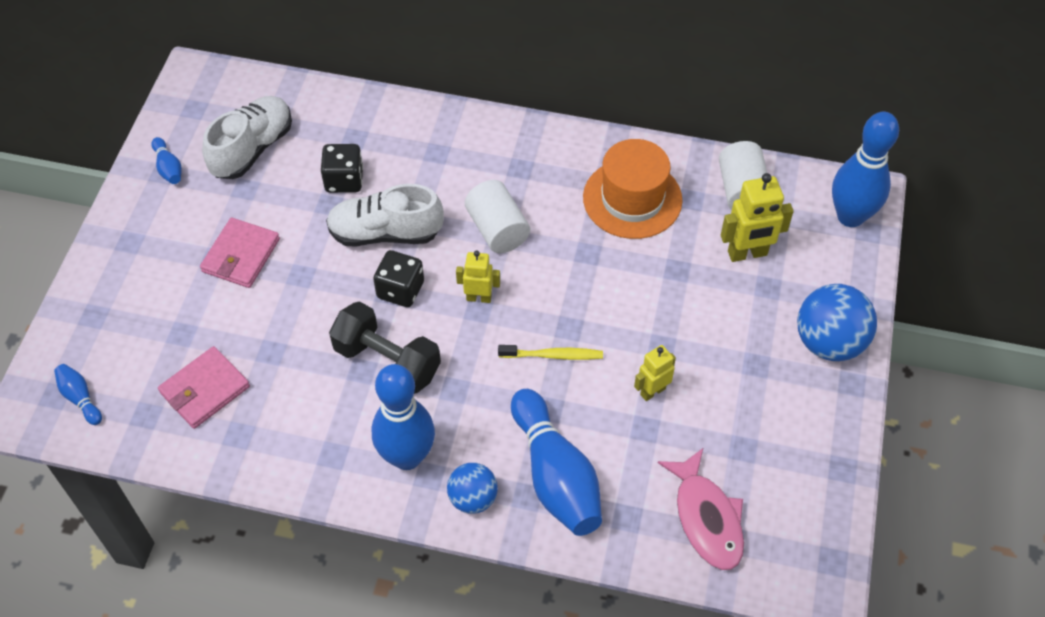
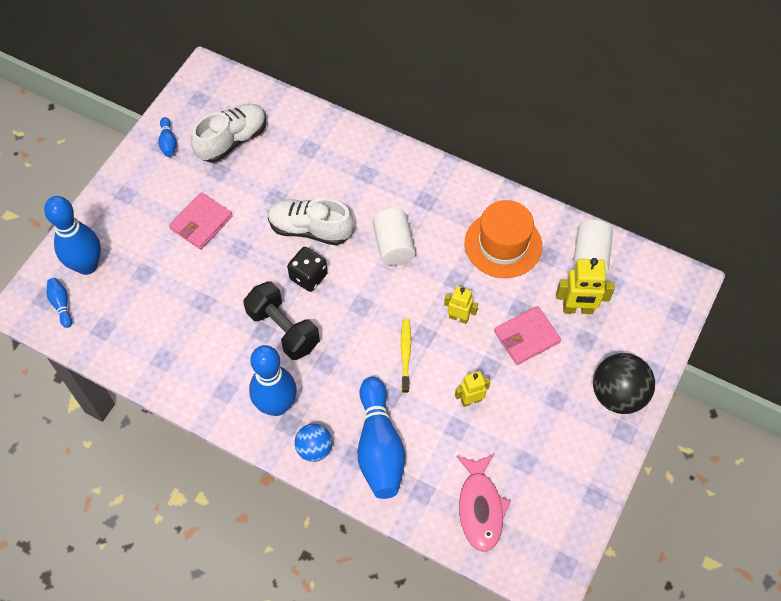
camera: 15 degrees right, 5 degrees up
(205, 389) = (148, 319): pink wallet -> pink wallet (526, 337)
(344, 180) = (292, 180): black dice -> none
(479, 297) = (364, 296): yellow robot -> yellow robot (458, 317)
(553, 355) = (405, 354): yellow toothbrush -> yellow toothbrush turned 105 degrees counterclockwise
(829, 342) = (618, 395): blue ball -> black ball
(850, 216) = (668, 297): blue bowling pin -> blue bowling pin (87, 265)

